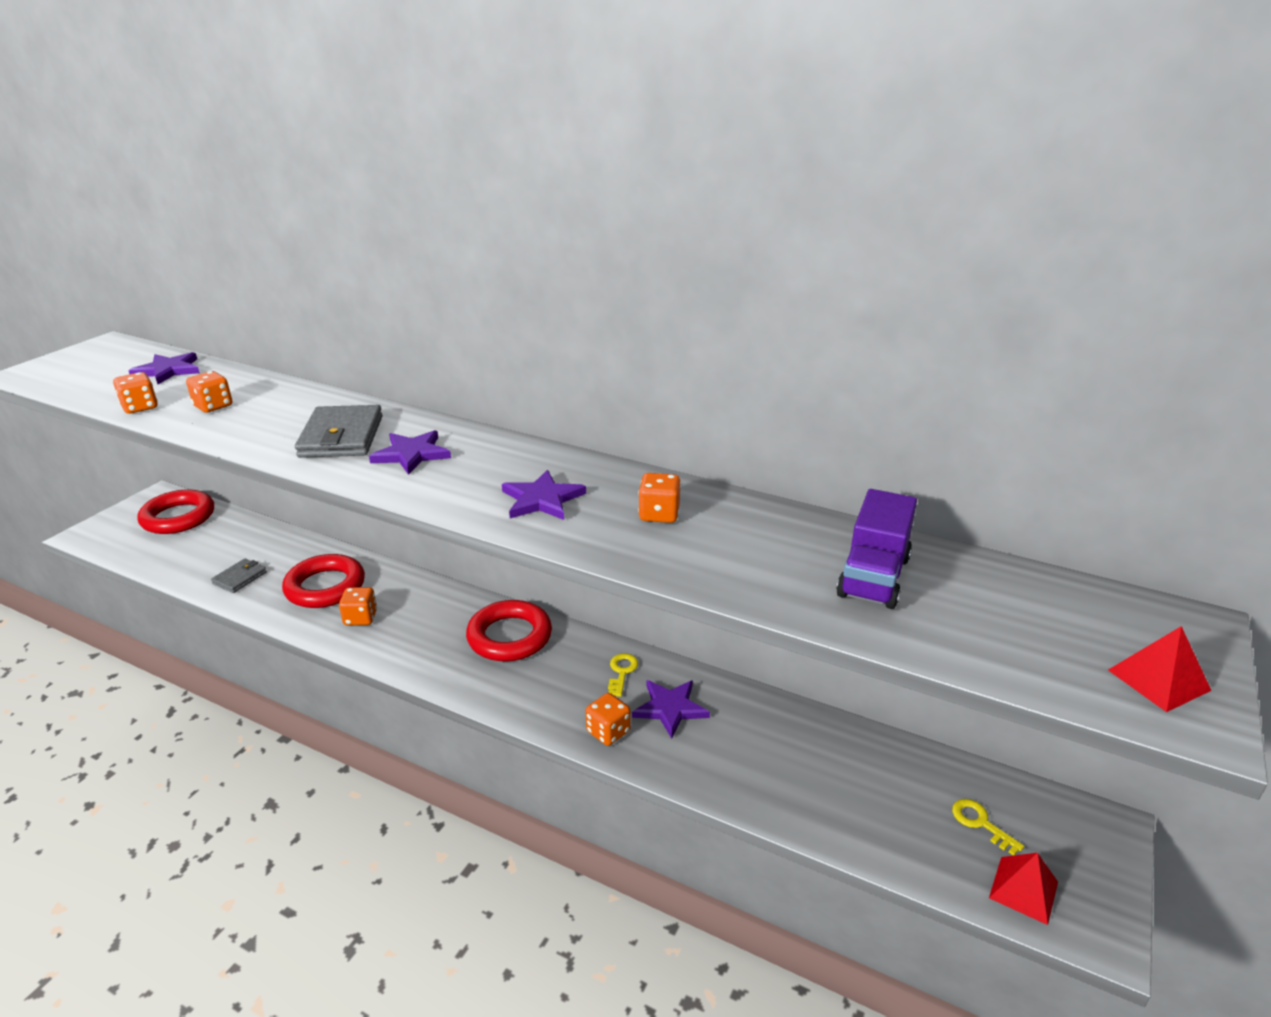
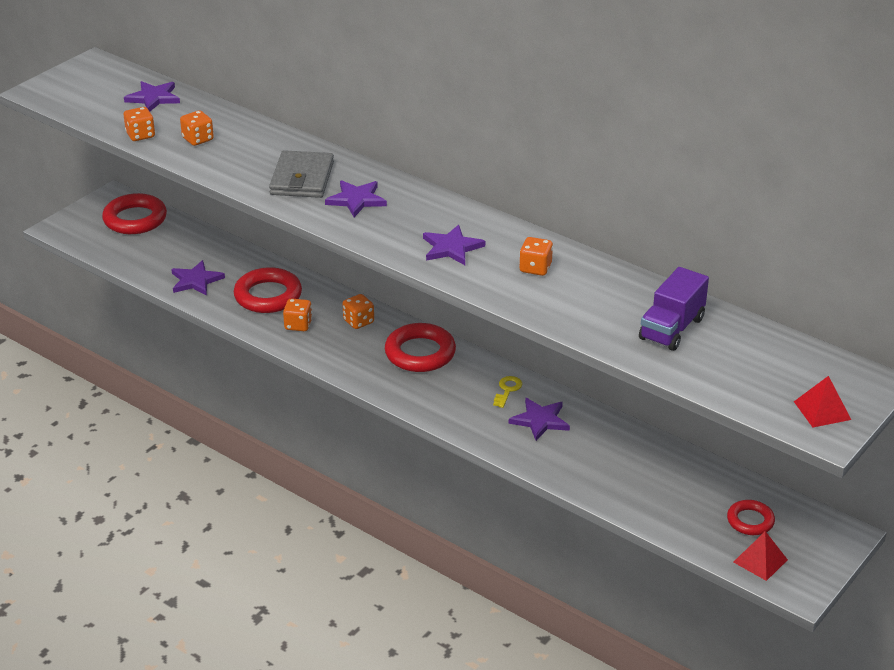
camera: 10 degrees right, 5 degrees up
(240, 578) = (196, 280): grey wallet -> purple star
(608, 732) = (488, 431): orange dice -> orange dice (358, 321)
(980, 823) = (750, 521): yellow key -> red ring

